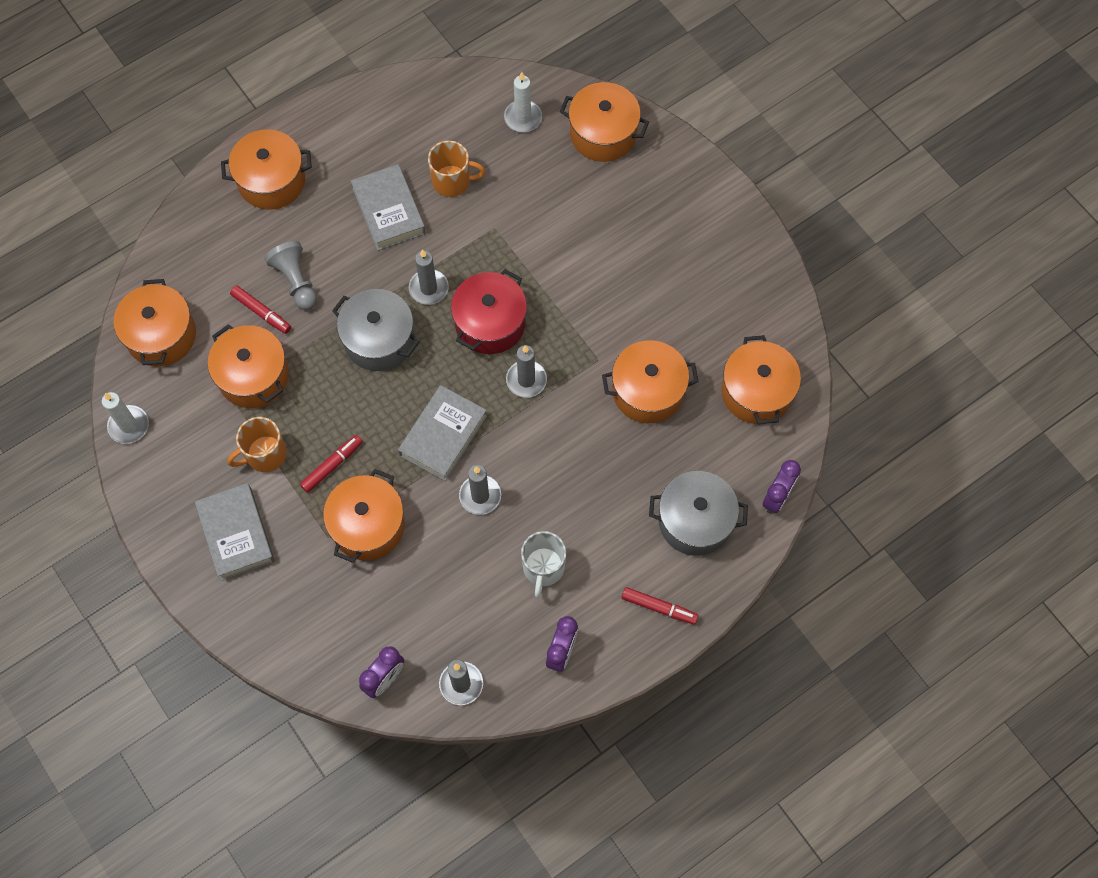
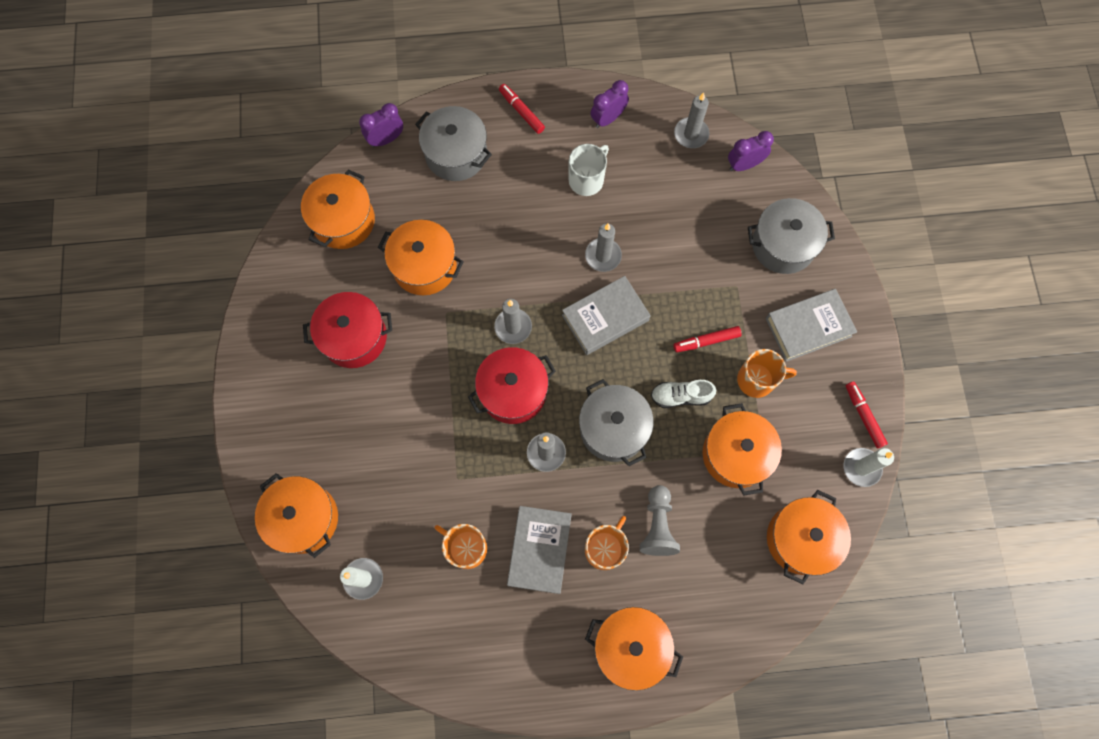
camera: 150 degrees left, 5 degrees up
(236, 534) = (808, 327): grey book -> grey book turned 60 degrees clockwise
(261, 312) = (702, 511): red marker -> red marker (863, 416)
(300, 608) = (783, 245): none -> grey pot
(331, 401) = (680, 396): none -> white shoe
(333, 240) = (605, 548): none -> orange mug
(368, 525) = (701, 279): orange pot -> none
(667, 293) = (354, 337): none -> red pot

